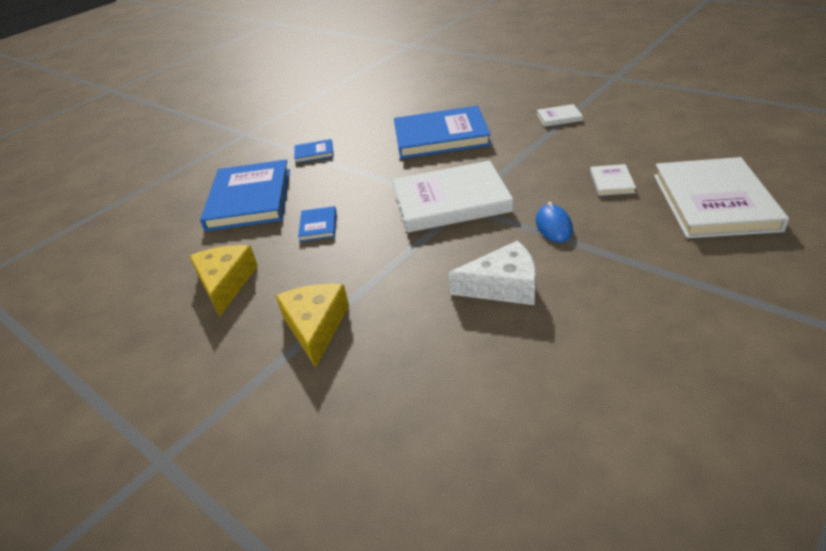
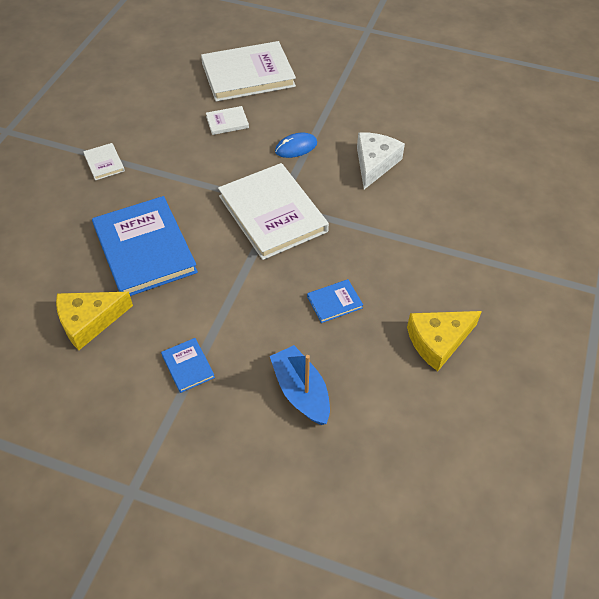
camera: 115 degrees left, 15 degrees up
(249, 199) = (301, 391): blue book -> blue boat
(316, 326) = (457, 254): yellow cheese -> yellow cheese (89, 321)
(503, 286) = (375, 164): white cheese -> white cheese turned 45 degrees clockwise

